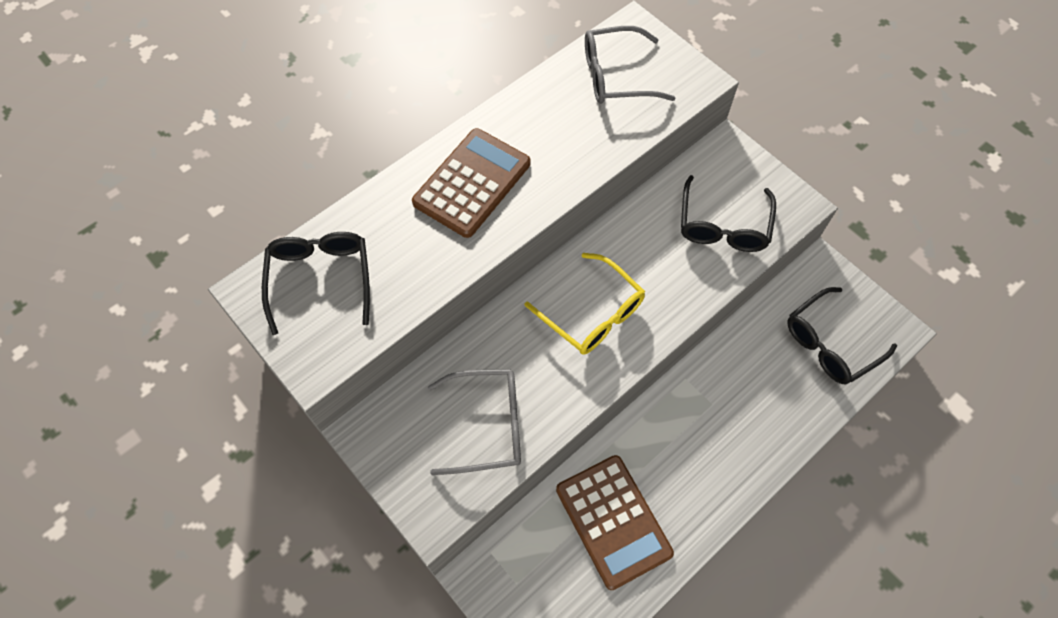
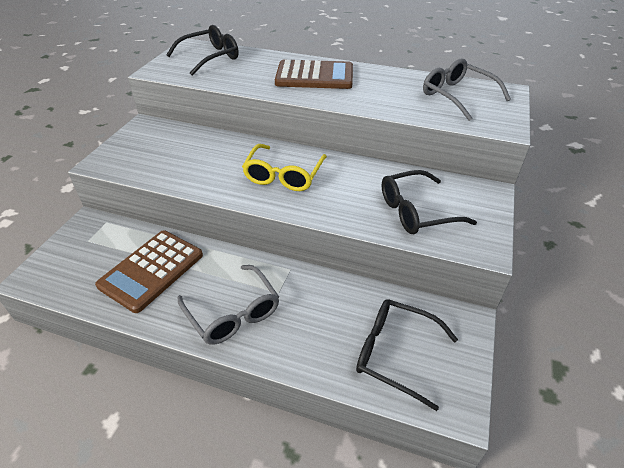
camera: 60 degrees right, 20 degrees down
(487, 425) = (172, 162): grey glasses -> grey glasses (233, 313)

